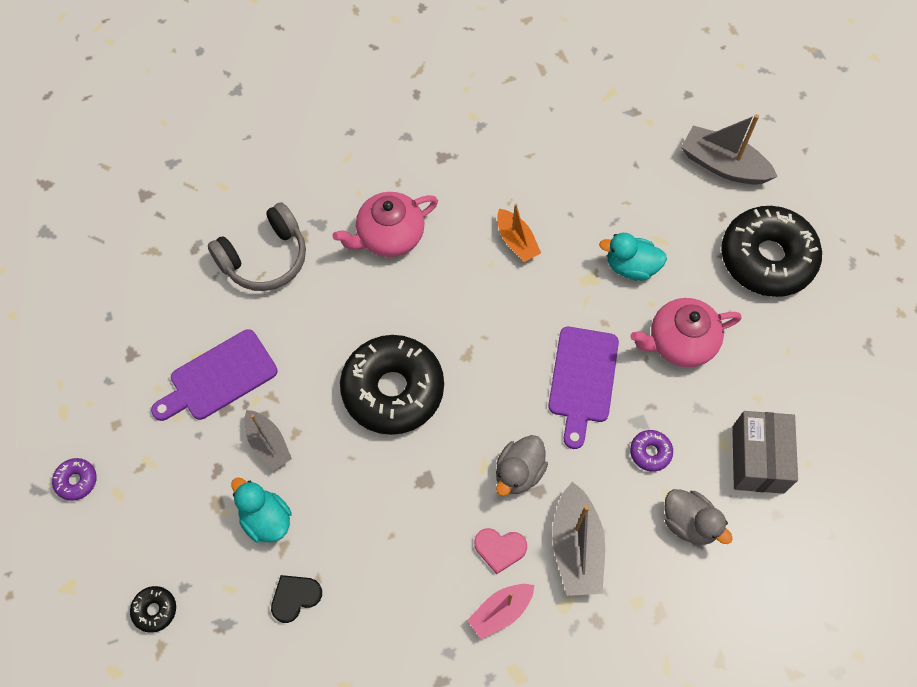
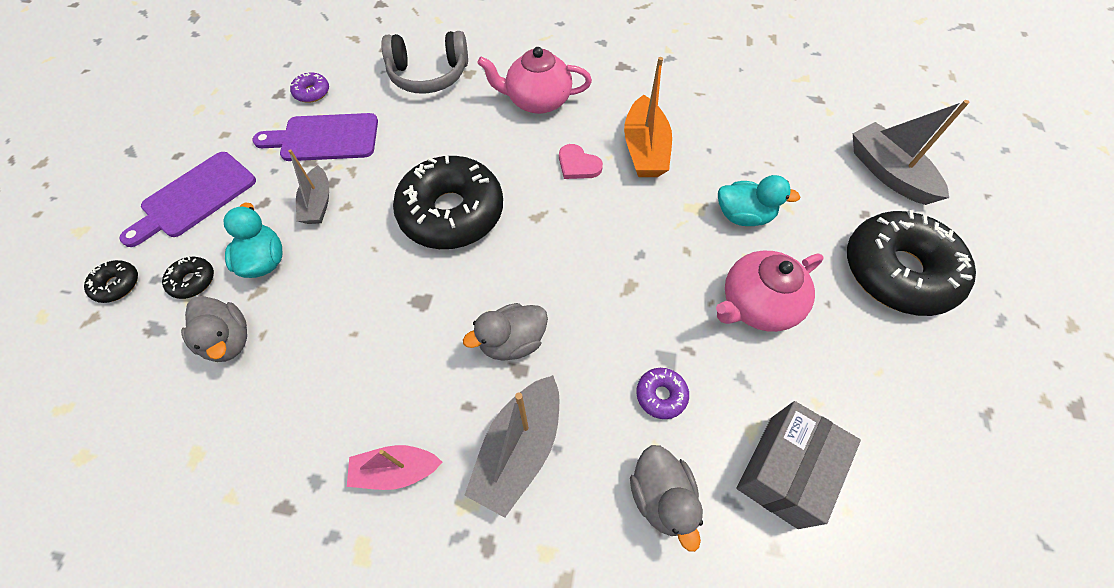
camera: 30 degrees right, 5 degrees down
(76, 481) = (161, 158): purple donut -> purple donut (312, 92)
(219, 570) = (193, 281): none -> black donut
(295, 597) = (229, 340): black heart -> grey duck
(500, 549) = (442, 405): pink heart -> pink heart (578, 165)
(516, 241) = (644, 149): orange boat -> orange boat, size x1.55
(582, 380) = (632, 290): purple cutting board -> purple cutting board (195, 197)
(631, 267) = (743, 216): turquoise duck -> turquoise duck turned 150 degrees clockwise
(680, 342) = (756, 305): pink teapot -> pink teapot turned 45 degrees counterclockwise

